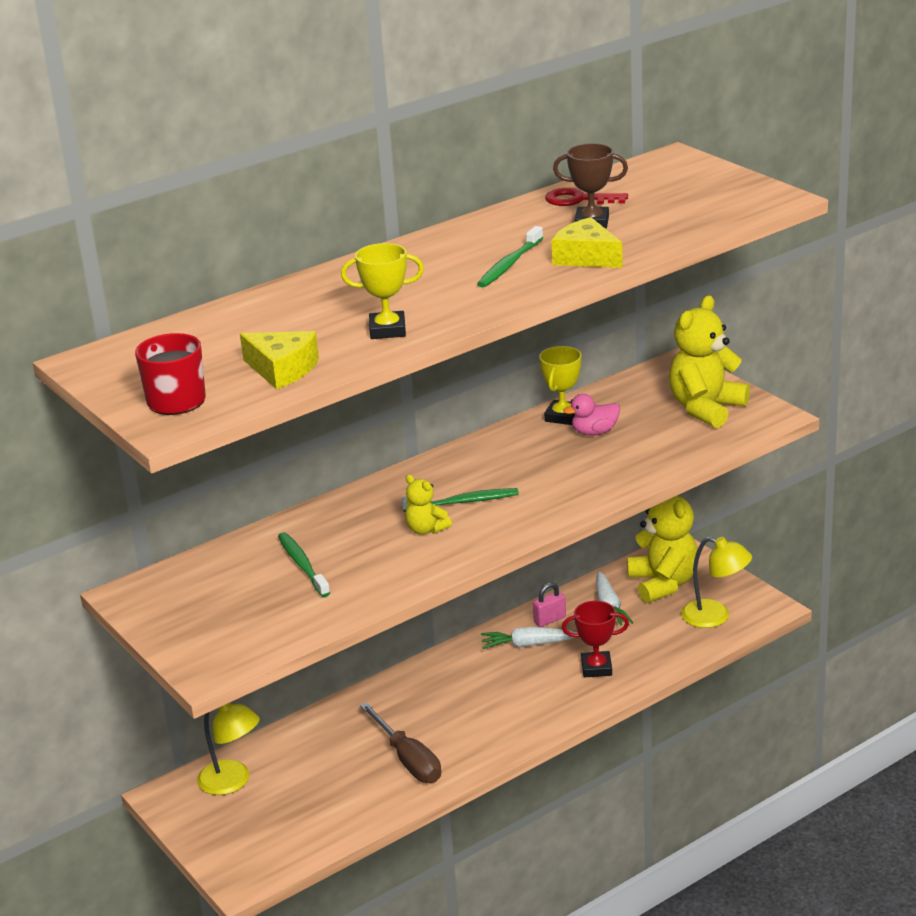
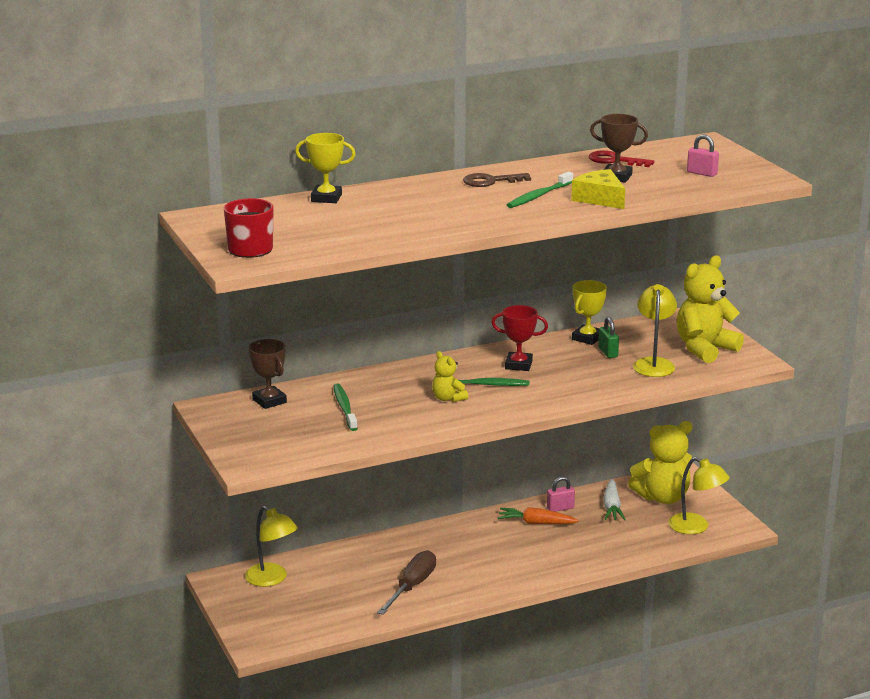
camera: 10 degrees right, 5 degrees down
(204, 571) = (269, 401): none -> brown trophy
(282, 369) = (336, 240): yellow cheese -> none
(387, 330) = (425, 226): yellow trophy -> yellow trophy (326, 198)
(408, 760) = (412, 586): brown screwdriver -> brown screwdriver turned 135 degrees counterclockwise
(440, 252) = (490, 181): none -> brown key
(528, 645) = (536, 523): white carrot -> orange carrot
(594, 432) = (608, 352): pink duck -> green padlock
(596, 668) = (585, 548): red trophy -> red trophy (518, 365)
(654, 439) = (654, 364): none -> yellow lamp
(663, 584) = (662, 497): yellow teddy bear -> yellow teddy bear turned 75 degrees clockwise
(691, 202) = (702, 173): none -> pink padlock

